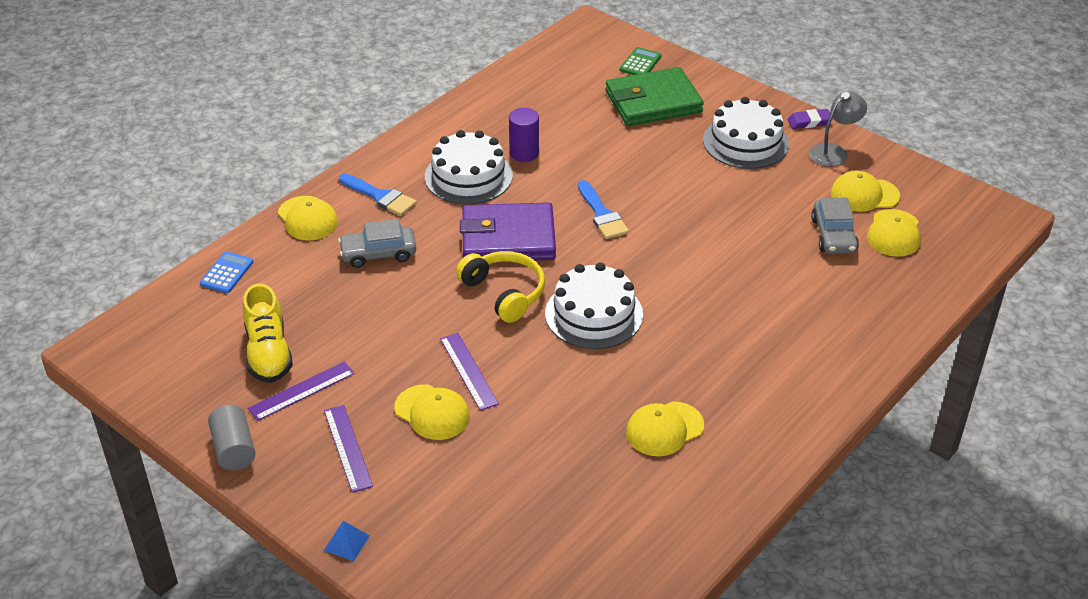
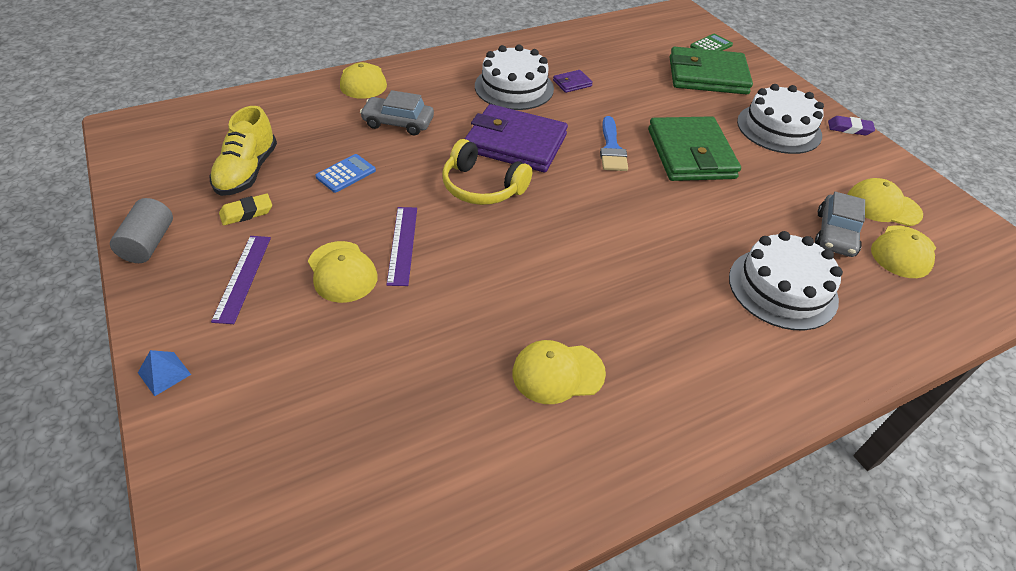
camera: 20 degrees right, 5 degrees up
(226, 273) = (269, 101): blue calculator -> blue calculator (346, 174)
(301, 391) = (246, 213): purple ruler -> yellow eraser
(380, 197) = (432, 82): blue brush -> none
(504, 293) = (482, 187): yellow headphones -> yellow headphones turned 135 degrees clockwise
(524, 153) = (572, 83): purple cylinder -> purple wallet
(594, 314) = (553, 232): white cake -> white cake (782, 288)
(677, 196) = (690, 154): none -> green wallet
(834, 151) = (864, 159): grey lamp -> none

